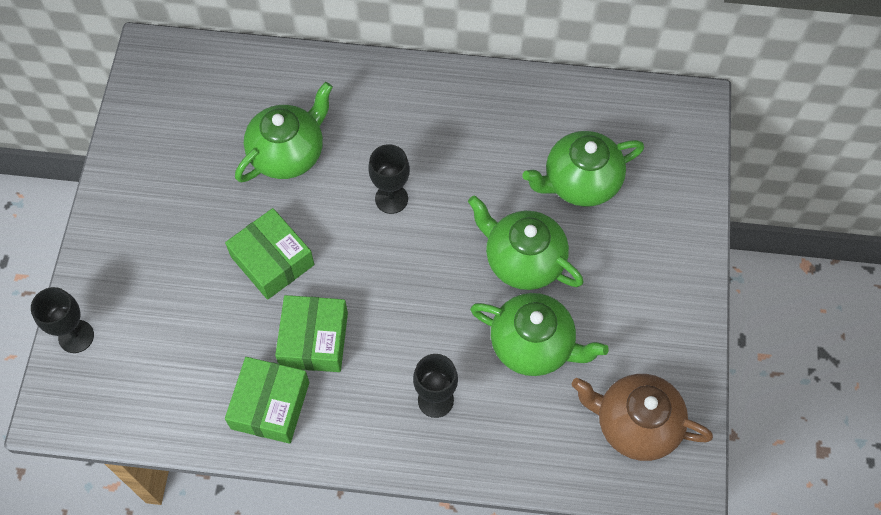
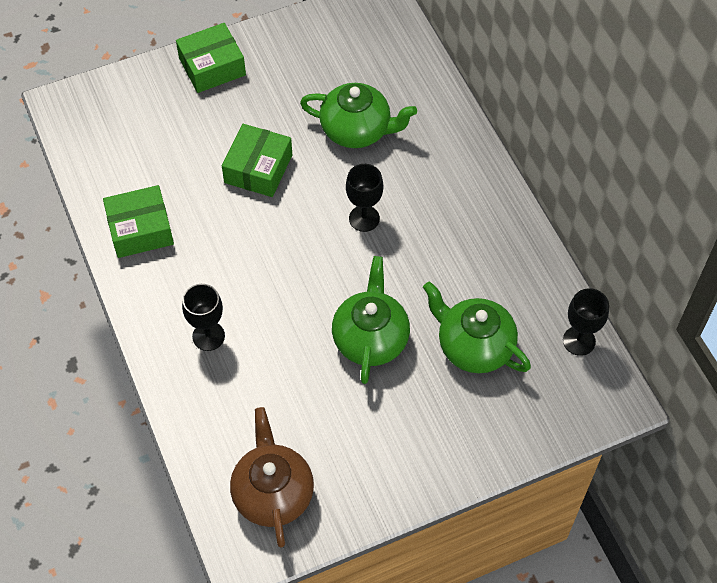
camera: 60 degrees right, 5 degrees down
(76, 336) = (124, 85): black goblet -> black goblet (579, 341)
(314, 340) = (210, 230): green box -> green box (212, 67)
(533, 345) = (298, 383): green teapot -> none

